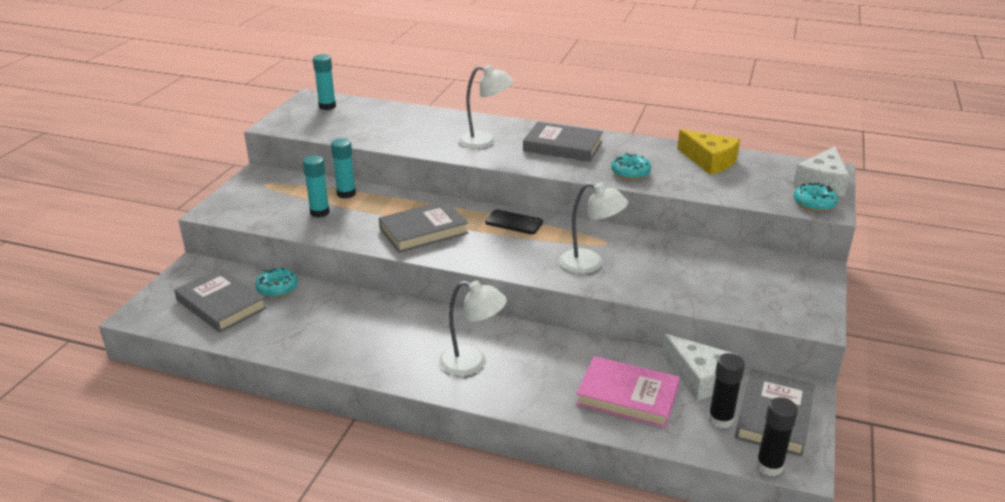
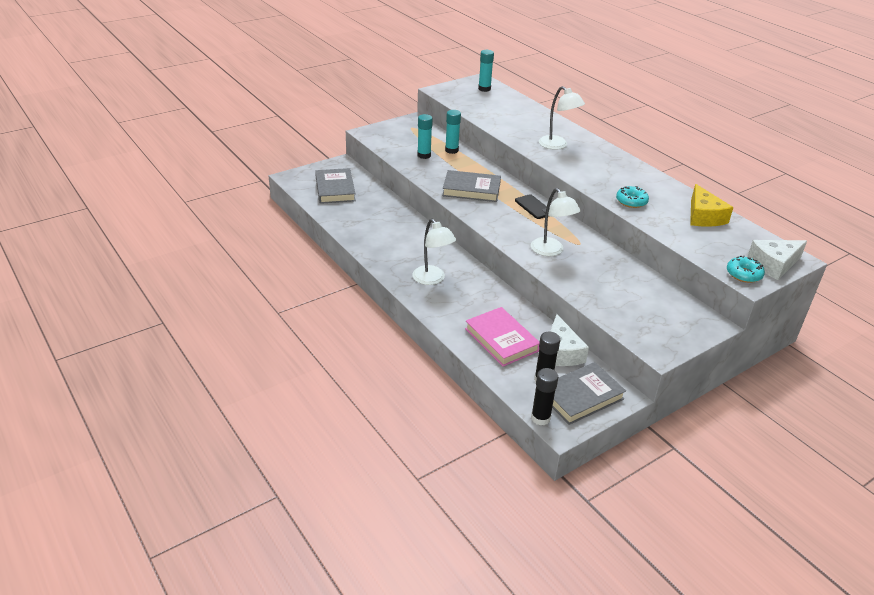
camera: 35 degrees right, 5 degrees up
(277, 288) = (372, 193): turquoise donut -> none
(563, 146) = (607, 167): grey book -> none

